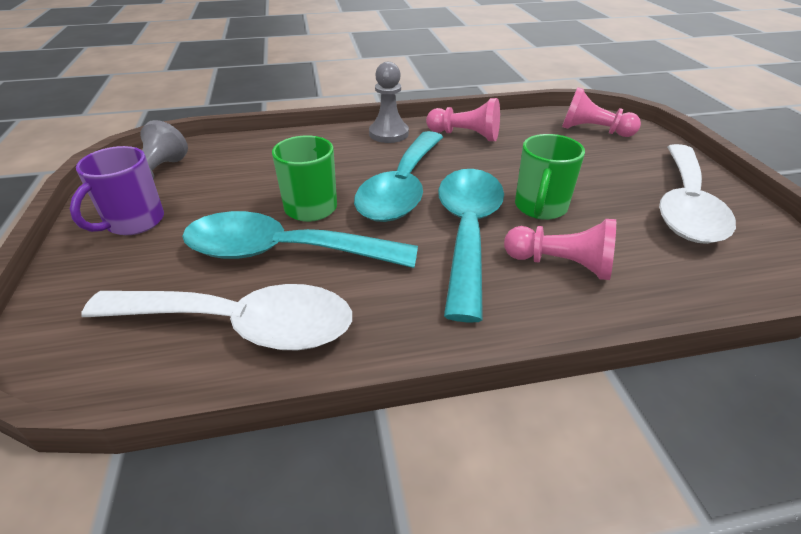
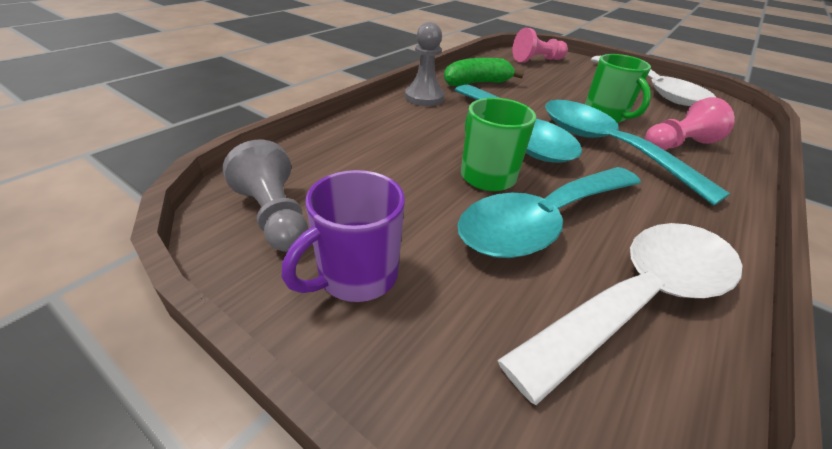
camera: 45 degrees left, 0 degrees up
(134, 222) = (356, 276): purple mug -> purple mug turned 60 degrees clockwise
(465, 135) = (476, 83): pink pawn -> green banana

